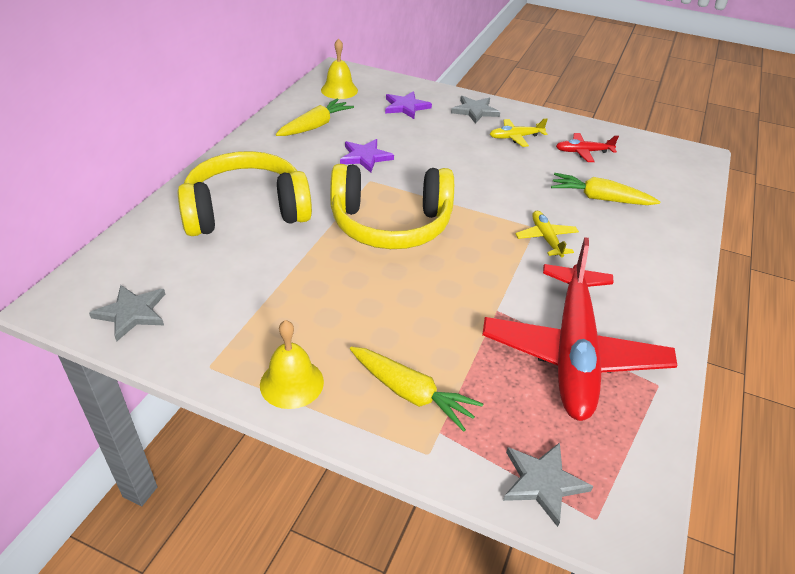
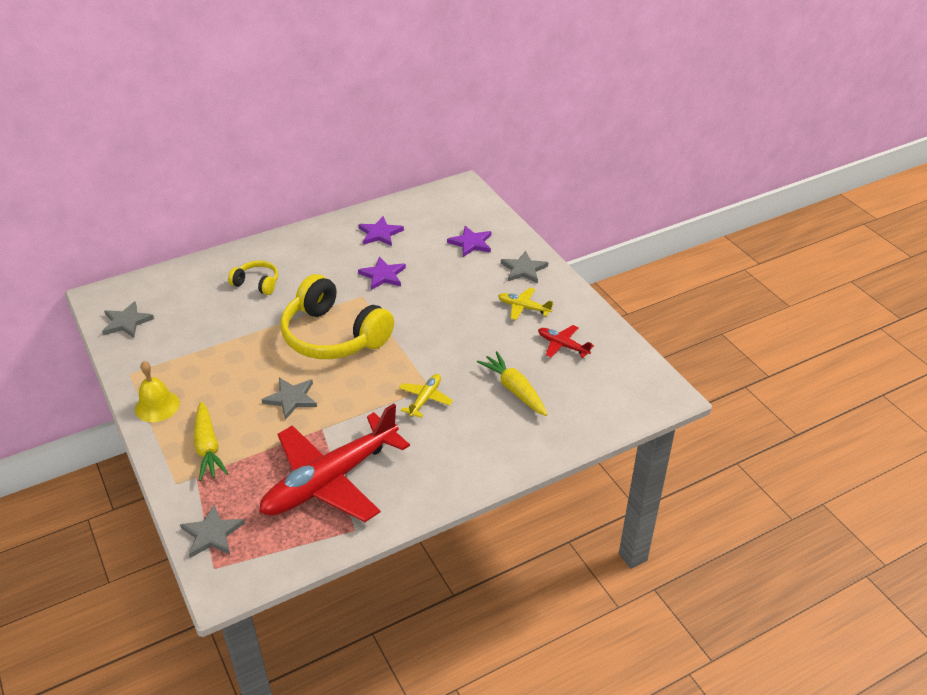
camera: 40 degrees right, 0 degrees up
(246, 211) = (257, 283): yellow headphones -> yellow headphones, size x0.47
(315, 126) = (380, 233): yellow carrot -> purple star
(339, 90) = (438, 207): yellow bell -> none
(429, 298) = (291, 399): none -> grey star

